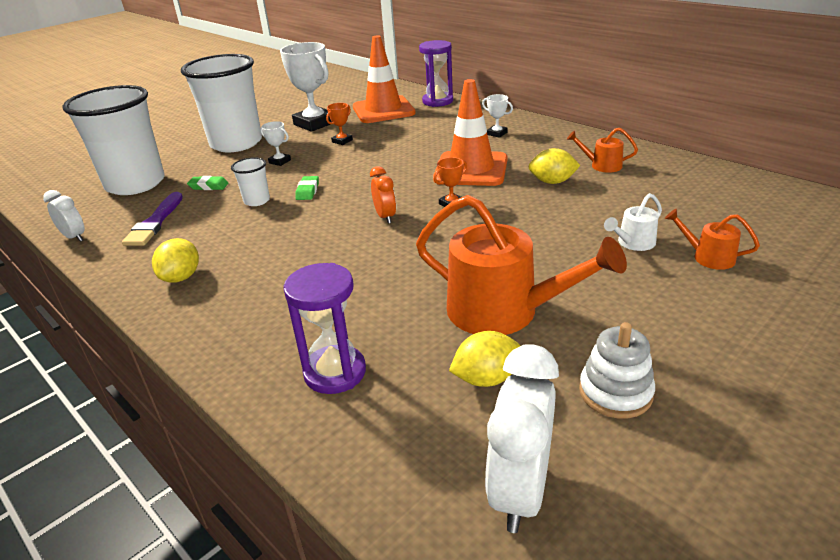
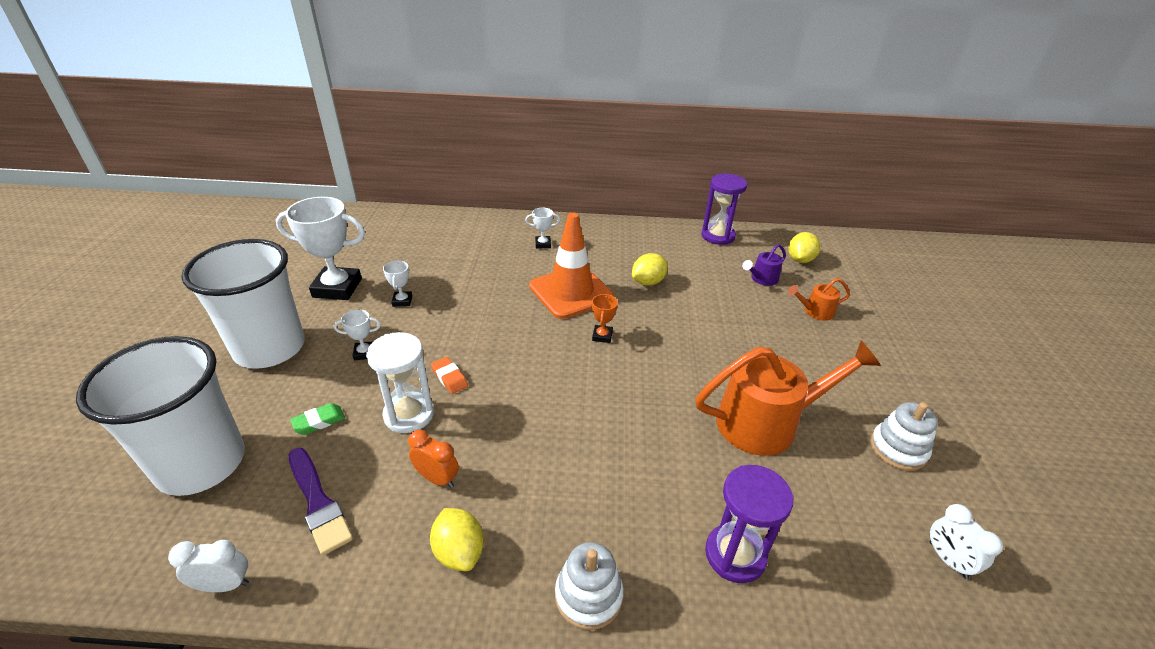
camera: 45 degrees left, 5 degrees up
(210, 336) = (588, 596): none -> white stacking toy
(257, 201) = (409, 414): white cup -> white hourglass
(307, 191) = (449, 378): green eraser -> orange eraser
(342, 141) = (402, 301): orange trophy -> white trophy
(383, 110) = (396, 247): orange traffic cone -> none
(385, 217) = (565, 375): orange clock -> orange clock (437, 478)
(437, 101) = (440, 221): purple hourglass -> purple hourglass (718, 236)
(486, 378) = (828, 487): yellow lemon -> yellow lemon (800, 260)
(520, 491) = (947, 560): white clock -> white clock, size x0.57
(602, 165) = (662, 252): orange watering can -> none
(633, 243) = (764, 319): white watering can -> none
(685, 213) = (762, 279): none -> purple watering can

